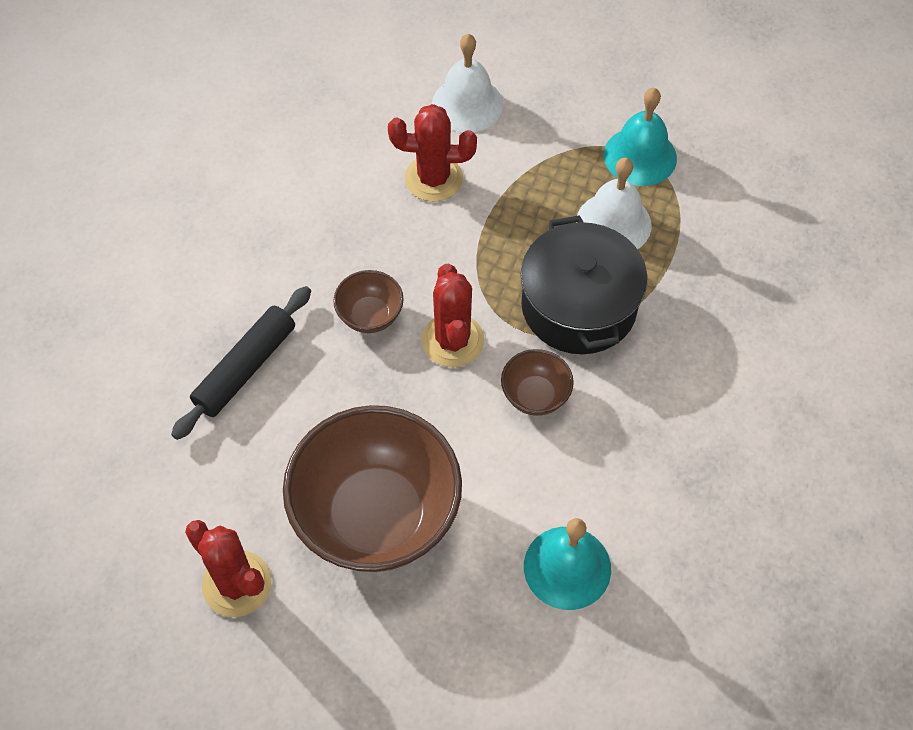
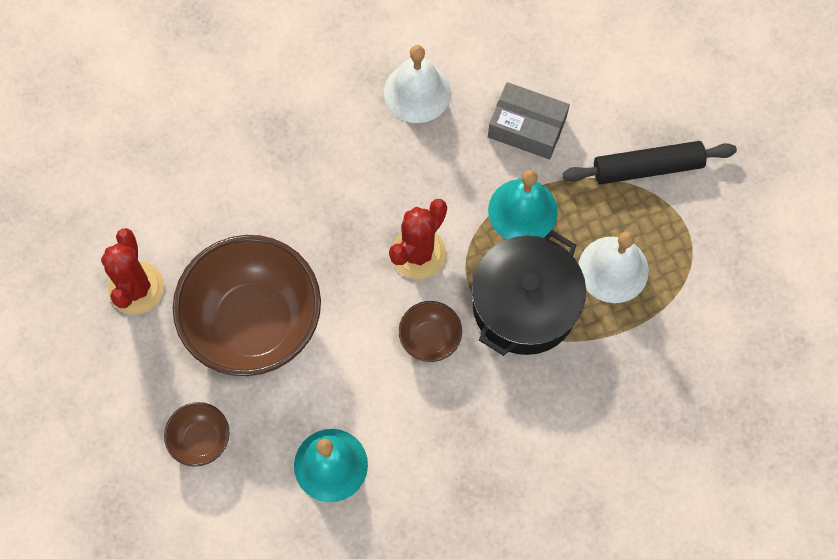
camera: 45 degrees right, 10 degrees up
(245, 368) = (275, 154): black rolling pin -> black rolling pin (647, 168)
(370, 316) = (384, 188): brown bowl -> brown bowl (201, 440)
(433, 178) = (527, 127): red cactus -> grey box
(467, 104) = (609, 91): white bell -> white bell (417, 92)
(640, 156) = (688, 237): turquoise bell -> turquoise bell (522, 210)

